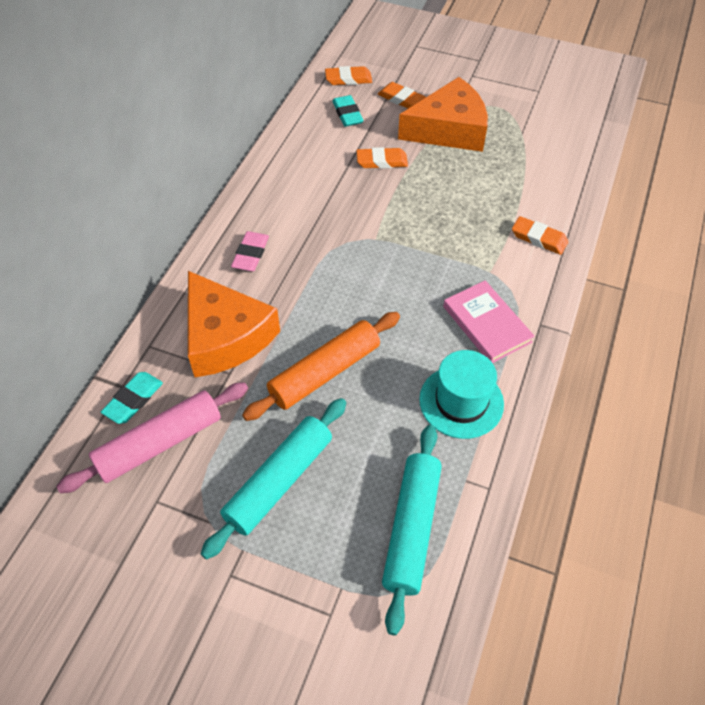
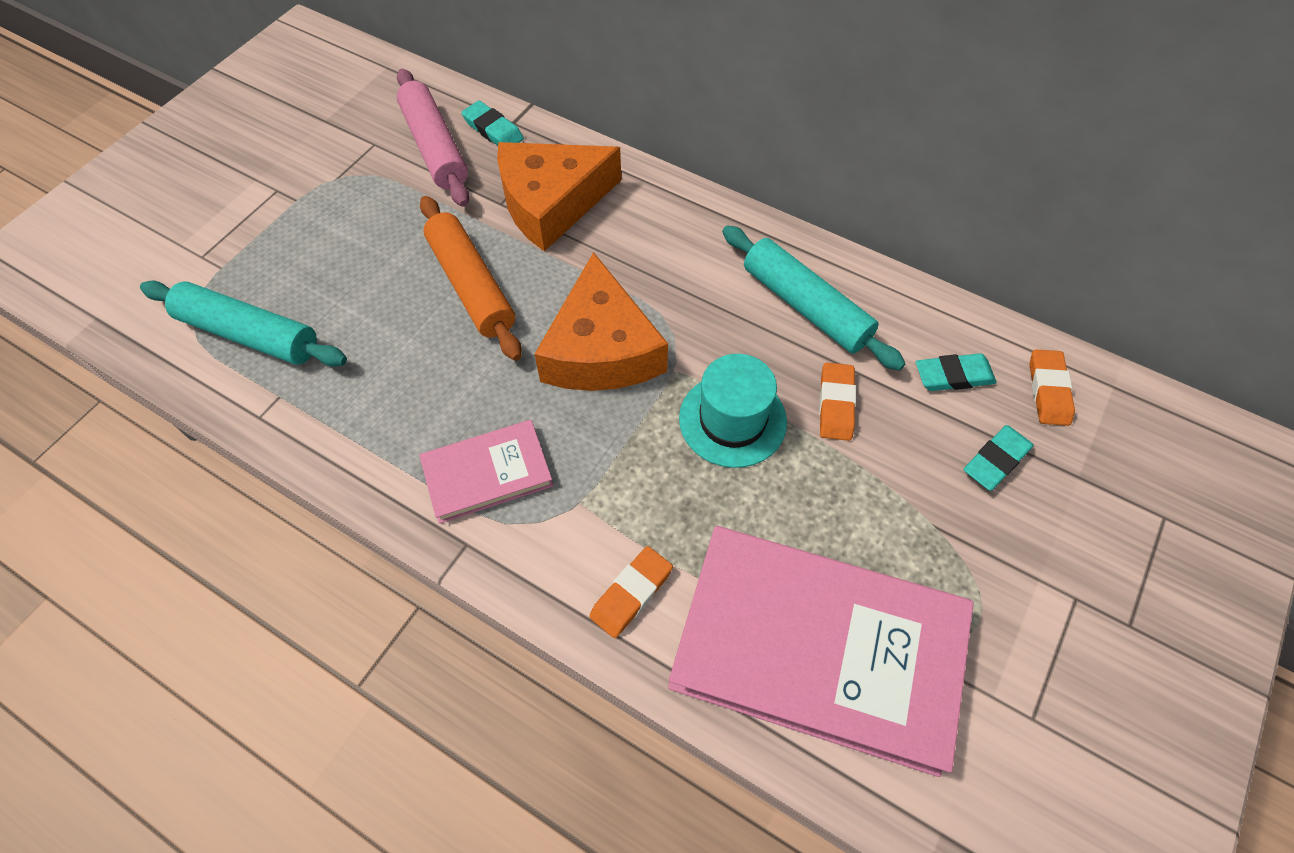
camera: 100 degrees right, 5 degrees up
(251, 254) = (672, 234): pink eraser -> none
(279, 481) = (353, 232): turquoise rolling pin -> turquoise rolling pin (805, 306)
(401, 99) = (996, 460): orange eraser -> turquoise eraser
(449, 129) = (911, 519): orange cheese -> orange cheese (601, 349)
(461, 401) = (380, 415): turquoise hat -> turquoise hat (732, 420)
(537, 161) = (818, 649): none -> pink book

